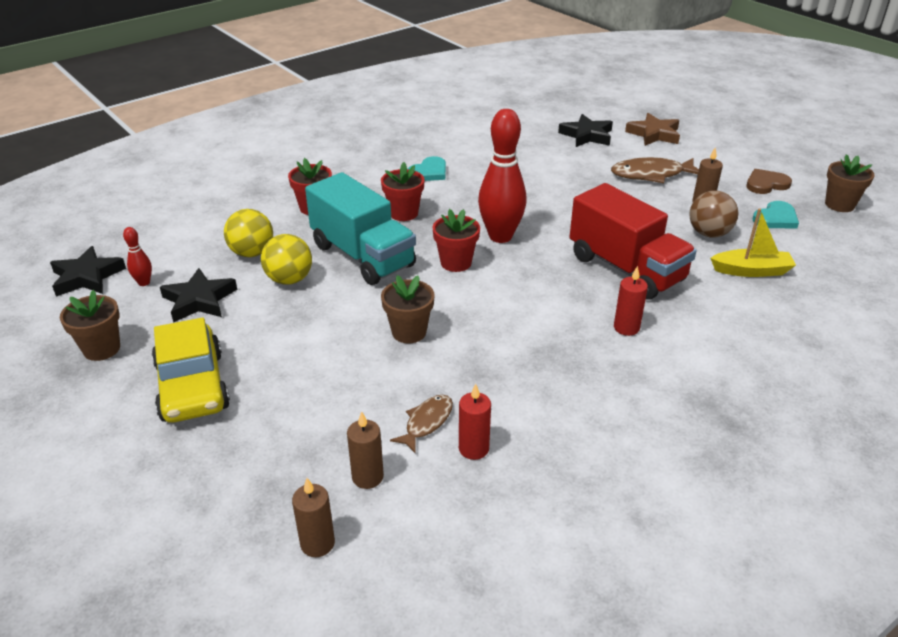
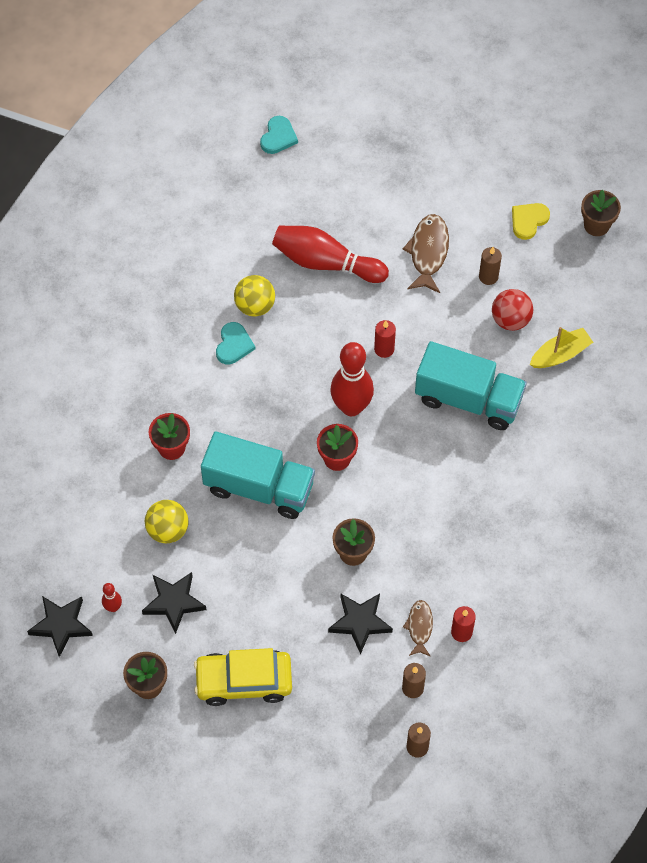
camera: 30 degrees left, 25 degrees up
(192, 386) = (244, 681): yellow car -> yellow car turned 135 degrees clockwise
(289, 279) = (223, 544): yellow ball -> yellow ball (255, 306)
(404, 213) = (253, 416): red flower pot -> none
(551, 155) = (325, 263): none -> red bowling pin
(587, 135) = (340, 212): black star -> black star (360, 622)
(626, 269) = (468, 399): red truck -> turquoise truck
(626, 328) = (500, 468): red candle -> red candle (384, 349)
(651, 174) = (428, 252): brown fish -> brown fish turned 135 degrees clockwise
(654, 134) = (399, 180): brown star -> none
(709, 233) = (510, 320): brown ball -> red ball
(766, 184) = (528, 221): brown heart -> yellow heart
(775, 218) = (554, 271): turquoise heart -> turquoise heart (278, 137)

